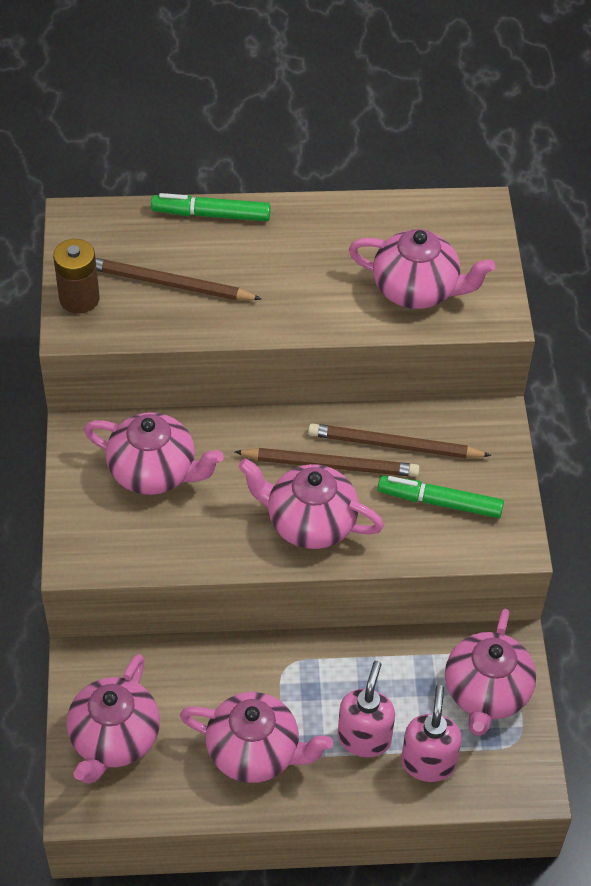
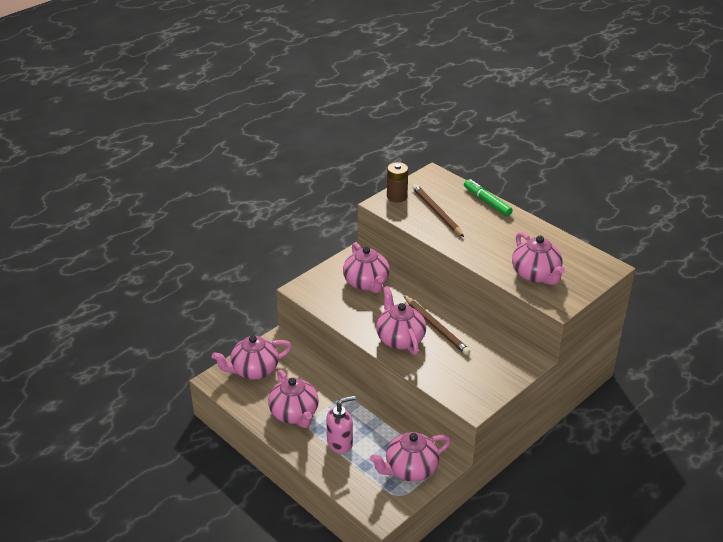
camera: 50 degrees right, 15 degrees down
(394, 445) = (472, 339): brown pencil -> none
(428, 762) = (352, 471): pink soap dispenser -> none
(439, 502) = (462, 370): green marker -> none

